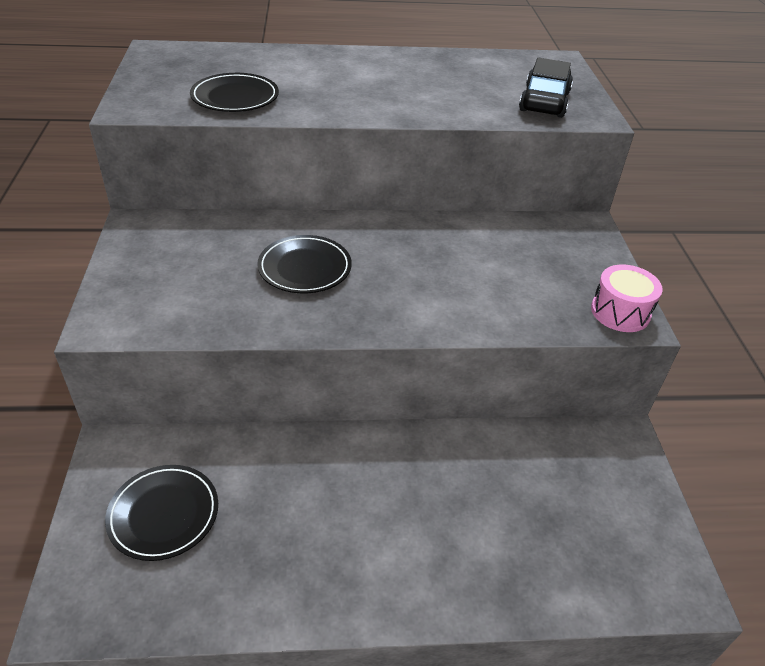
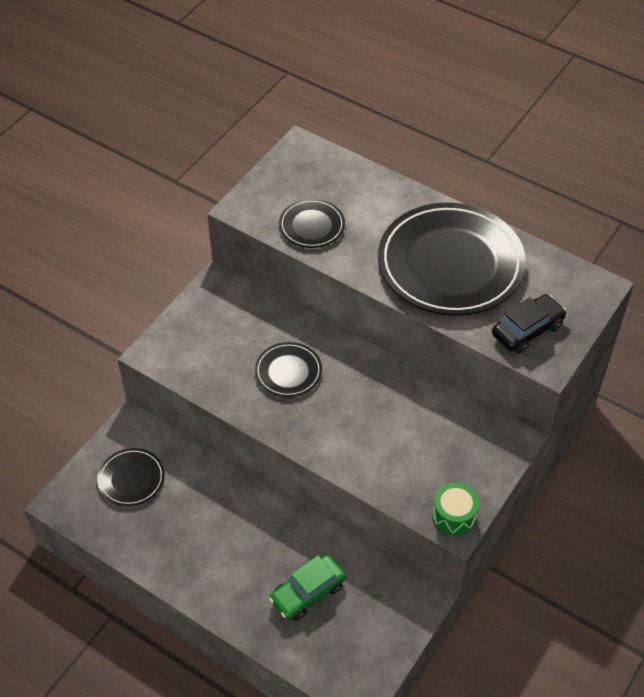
camera: 40 degrees right, 10 degrees up
(414, 82) = (450, 264): none -> black plate
(508, 510) = (307, 592): none -> green car
(620, 312) = (454, 516): pink drum -> green drum

